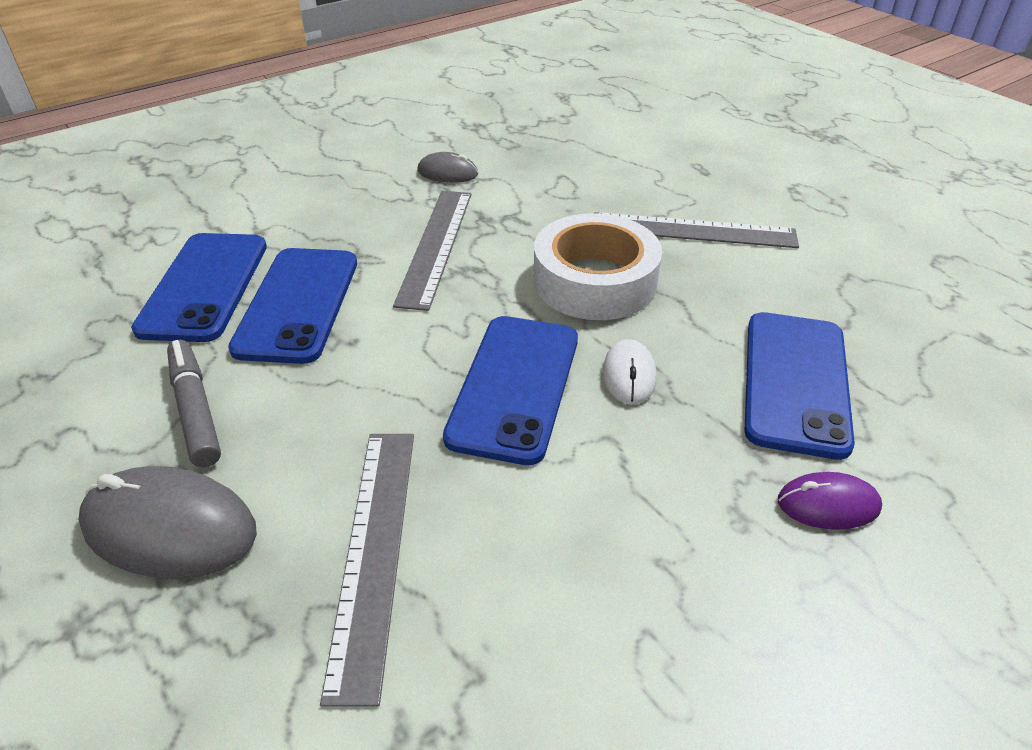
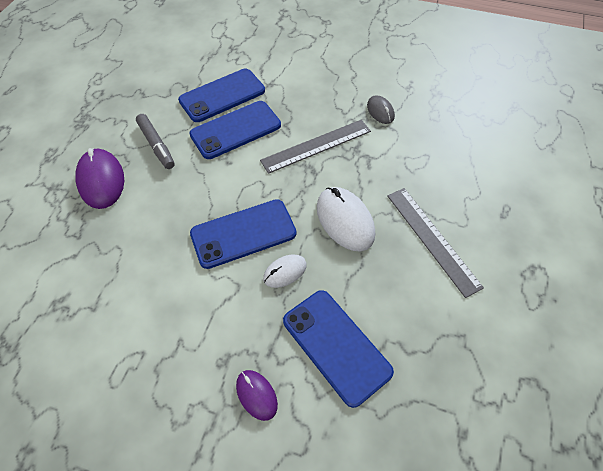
camera: 55 degrees right, 15 degrees up
(170, 528) = (101, 180): grey mouse -> purple mouse
(196, 409) = (156, 145): grey marker -> grey marker turned 120 degrees clockwise
(374, 551) = (126, 243): grey ruler -> none
(594, 281) = (345, 220): white tape -> white mouse
(795, 382) = (336, 346): blue phone -> blue phone turned 75 degrees clockwise

